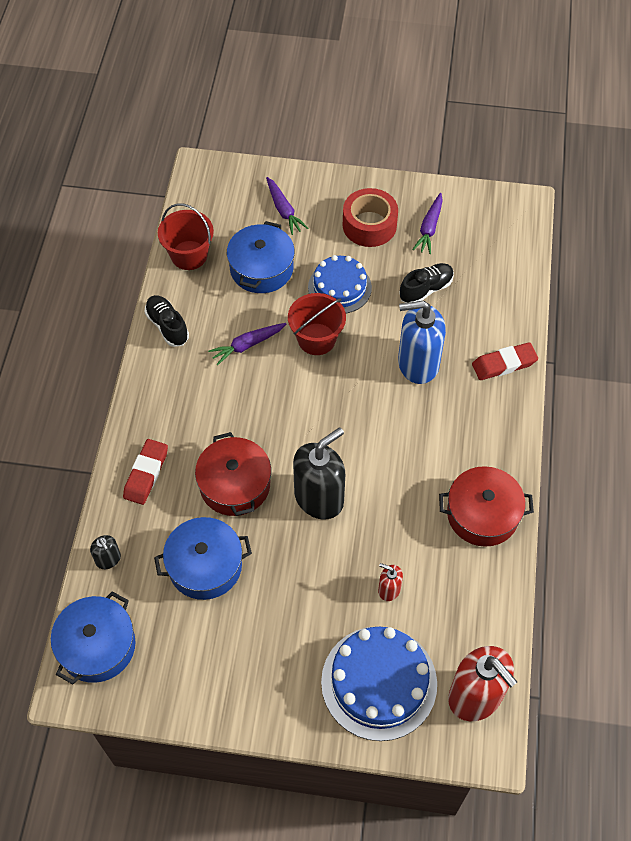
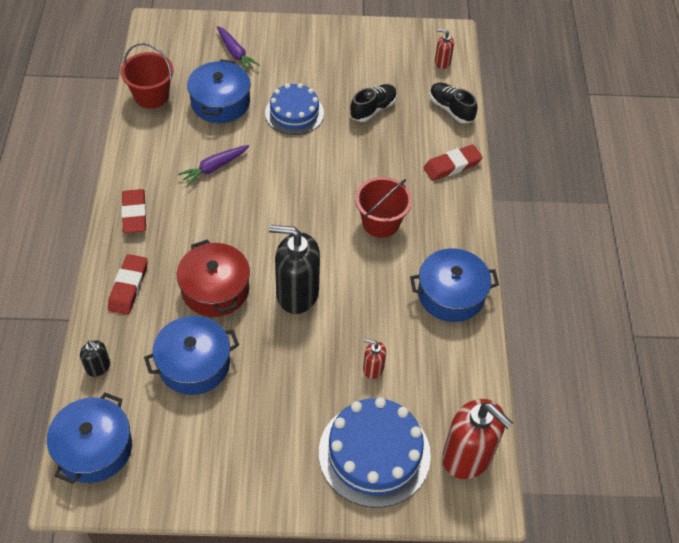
camera: 10 degrees left, 5 degrees down
(159, 392) = (134, 214): none -> red eraser
(167, 326) = (137, 157): black shoe -> black shoe (451, 109)
(316, 339) = (278, 157): red bucket -> red bucket (380, 222)
(319, 497) = (297, 293): black soap dispenser -> black soap dispenser turned 120 degrees counterclockwise
(369, 225) = (315, 60): red tape -> none
(418, 363) = (374, 171): blue soap dispenser -> none
(429, 228) = (369, 59): purple carrot -> none
(482, 514) = (451, 294): red pot -> blue pot
(510, 238) = (442, 62): none -> red soap dispenser

